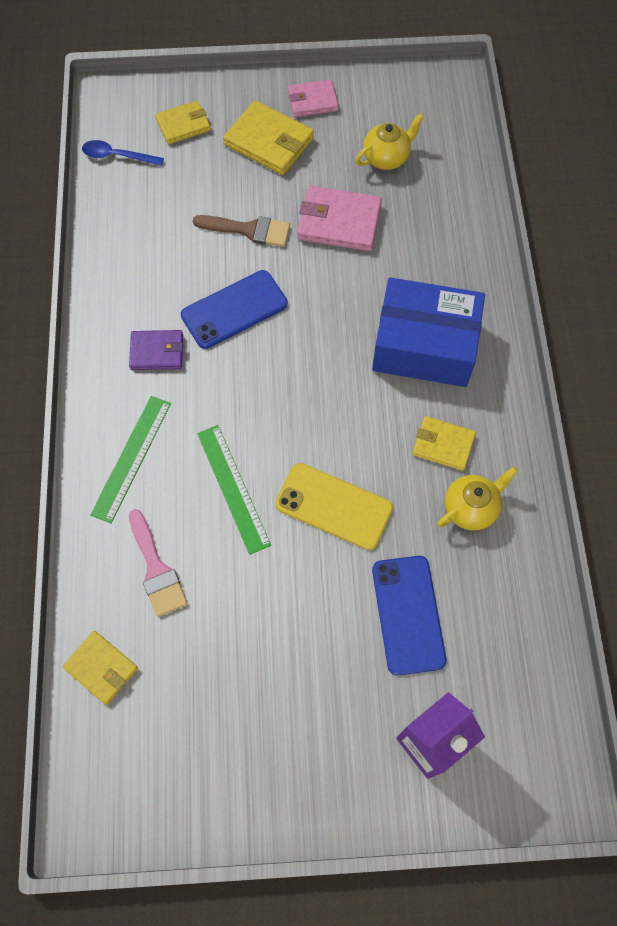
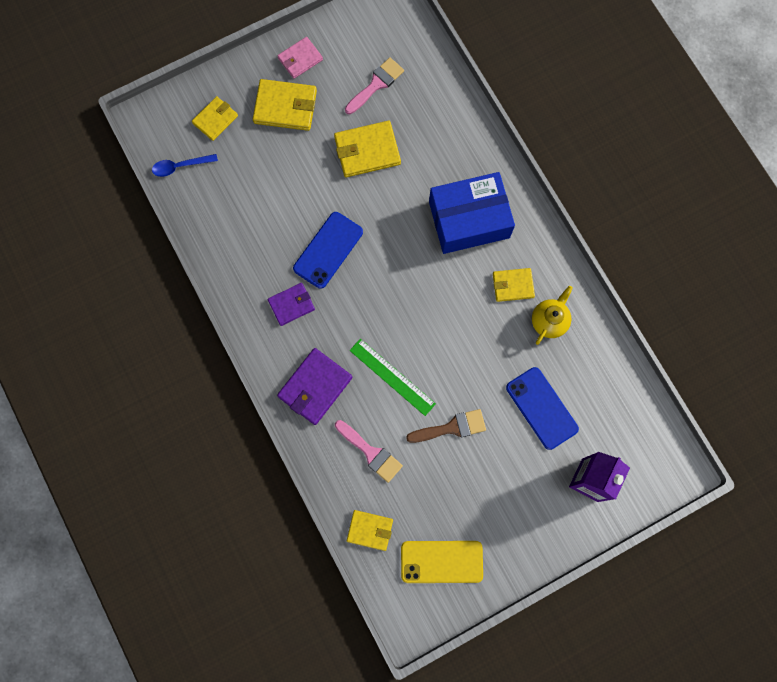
camera: 25 degrees left, 10 degrees up
(132, 458) = (315, 387): green ruler -> purple wallet
(249, 230) = (307, 184): brown brush -> brown brush (452, 427)
(334, 506) = (462, 359): yellow phone -> yellow phone (441, 561)
(339, 222) = (367, 151): pink wallet -> yellow wallet
(386, 158) = (376, 84): yellow teapot -> pink brush

